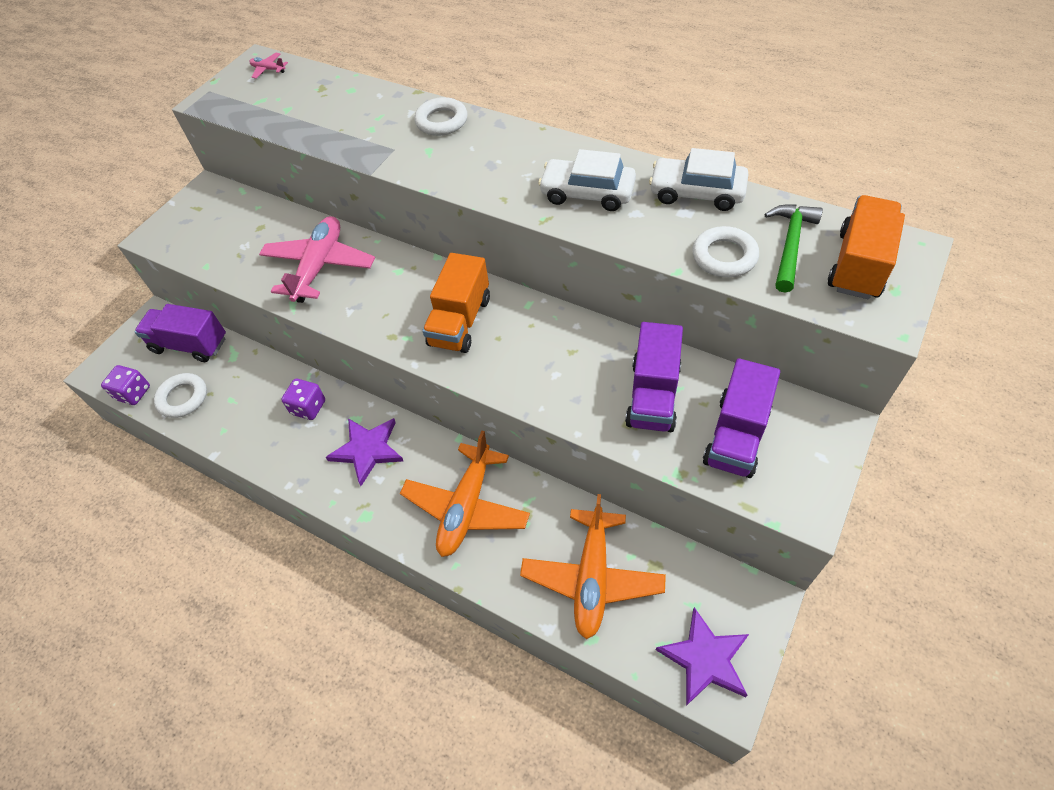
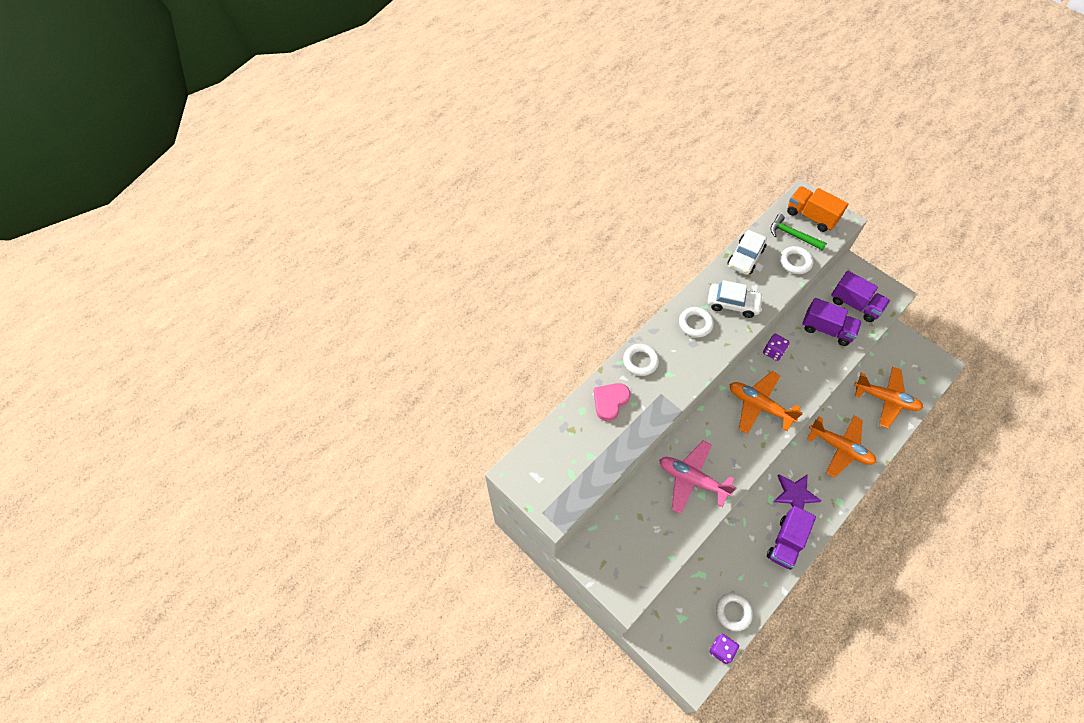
camera: 80 degrees left, 5 degrees up
(190, 345) = (684, 606): purple truck -> purple truck (786, 542)
(268, 70) = (531, 465): pink plane -> none
(308, 407) = (756, 526): purple dice -> purple dice (773, 352)
(369, 108) = (610, 402): none -> pink heart
(460, 321) = (759, 406): orange truck -> orange plane
(529, 160) = (695, 324): none -> white ring
(587, 193) = (733, 304): white car -> white car turned 105 degrees counterclockwise
(705, 659) = (927, 366): purple star -> none

